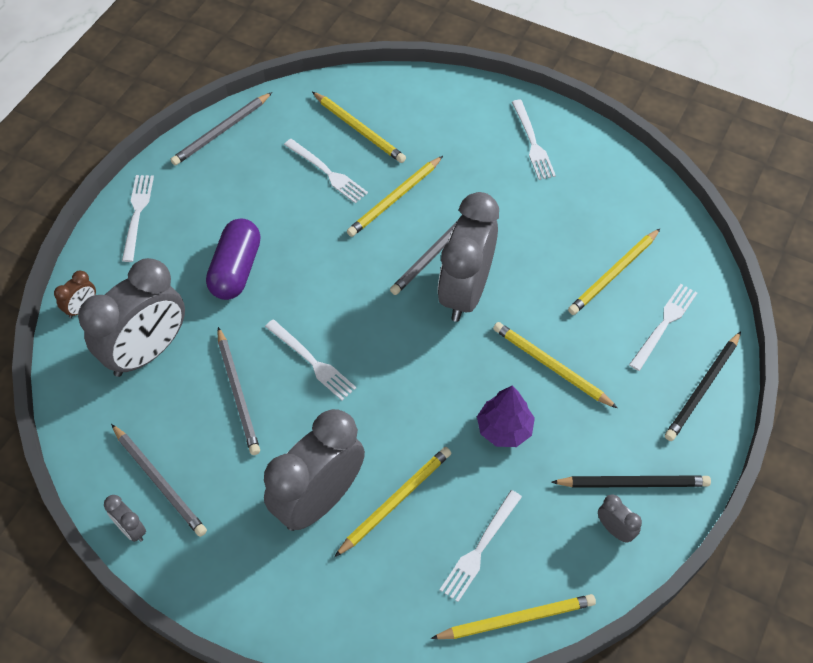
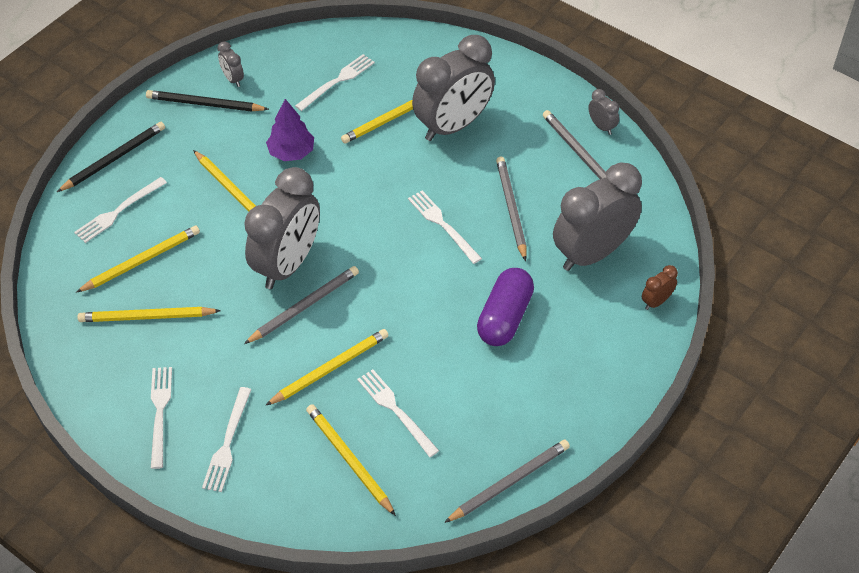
camera: 170 degrees left, 5 degrees down
(137, 214) = (605, 392): white fork -> white fork (227, 443)
(517, 619) = (324, 41): yellow pencil -> yellow pencil (146, 317)

